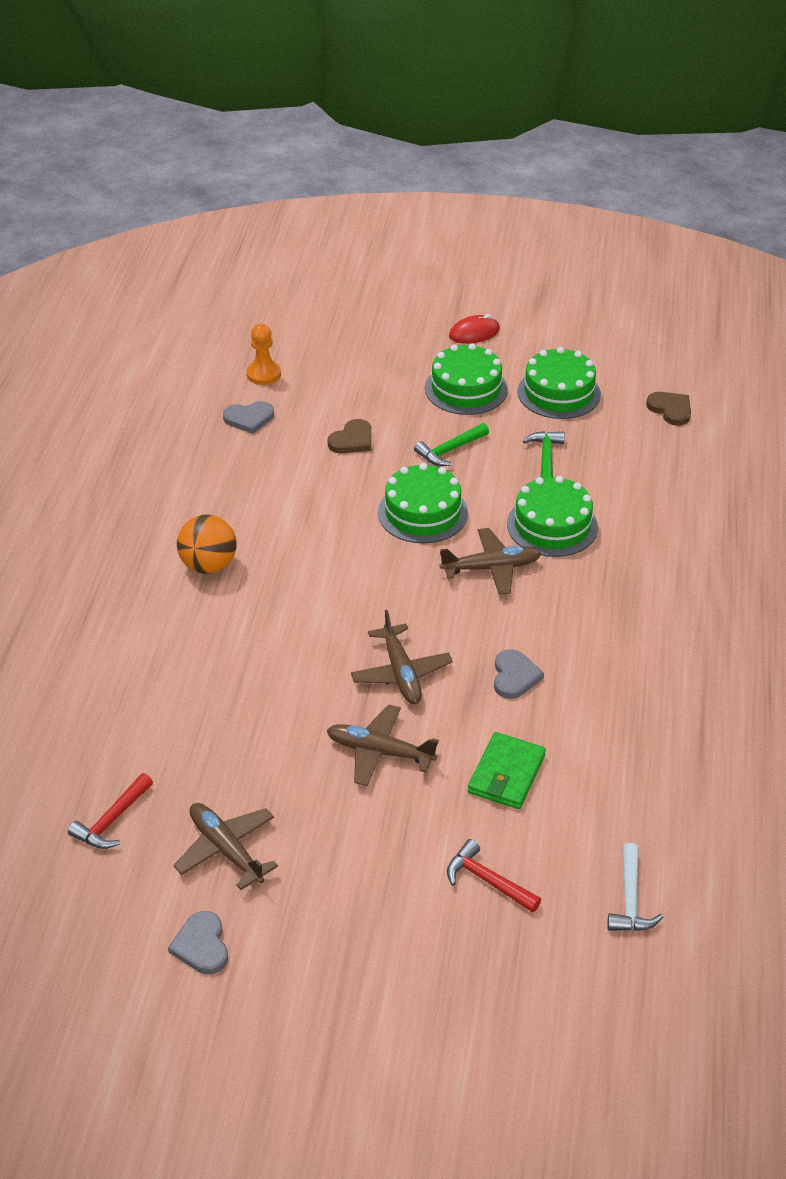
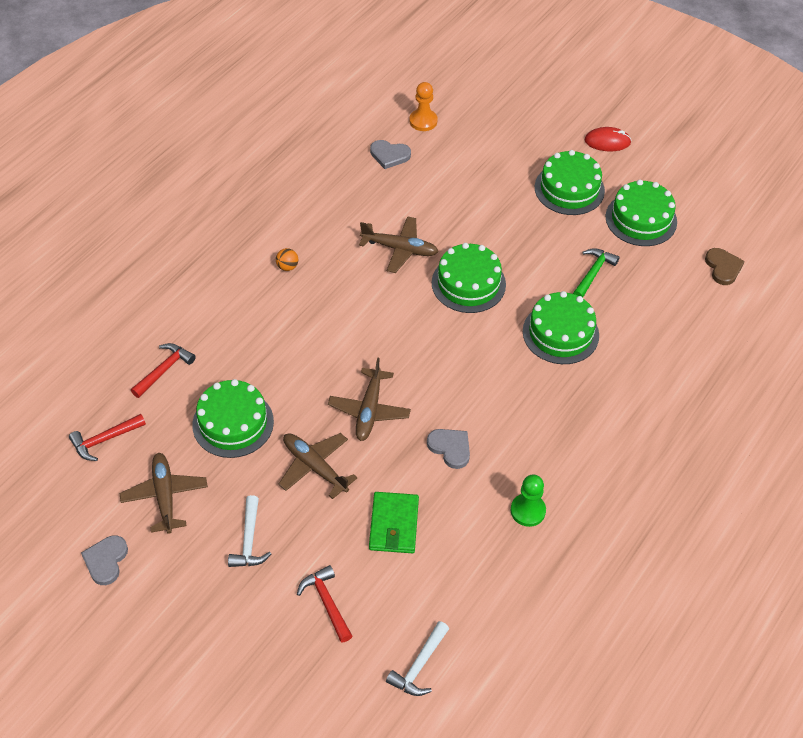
camera: 25 degrees right, 10 degrees up
(135, 721) = (164, 370): none -> red hammer
(209, 565) = (287, 267): orange ball -> orange ball, size x0.48
(255, 744) = (233, 423): none -> green cake
(352, 440) = (454, 201): brown heart -> none
(357, 855) = (249, 540): none -> white hammer
(449, 450) = (522, 238): green hammer -> none
(491, 568) = (491, 351): brown plane -> brown plane (400, 249)
(506, 774) = (394, 524): green wallet -> green wallet turned 45 degrees counterclockwise
(514, 676) = (450, 448): grey heart -> grey heart turned 75 degrees counterclockwise
(637, 704) = (528, 511): none -> green pawn

